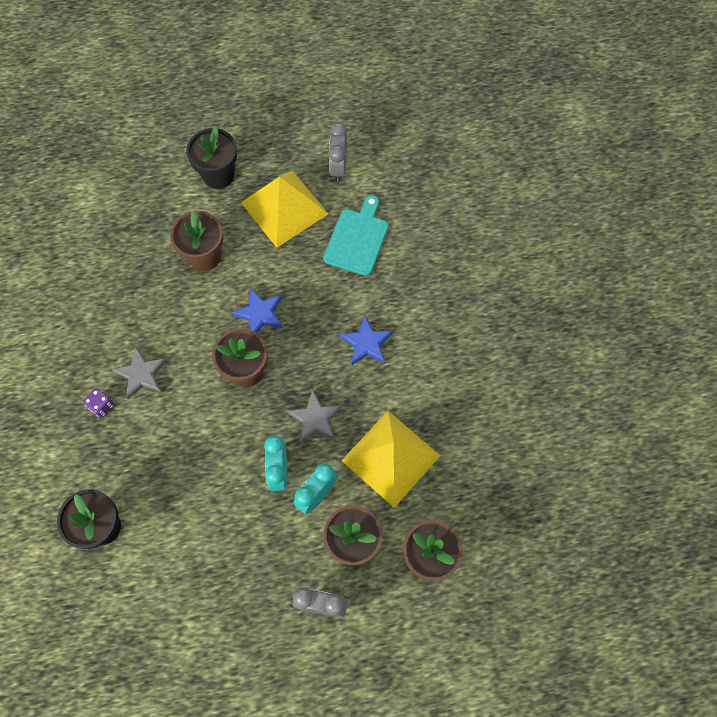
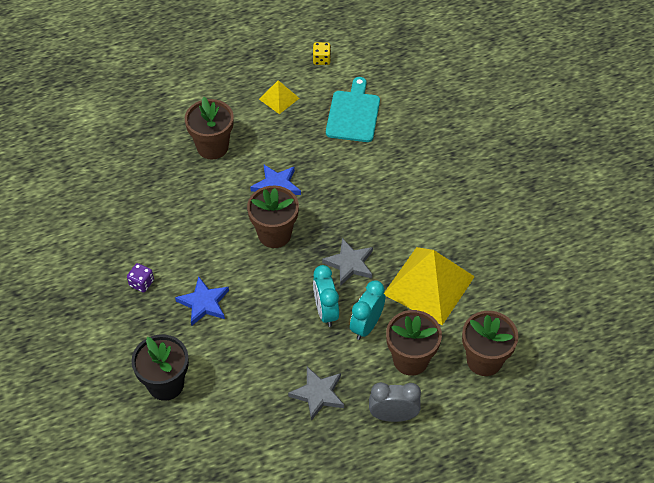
camera: 10 degrees left, 15 degrees down
(141, 374) = (174, 252): grey star -> grey star (318, 394)
(218, 175) = (210, 80): black flower pot -> none
(284, 208) = (279, 98): yellow pyramid -> yellow pyramid, size x0.48
(338, 167) = (321, 60): grey clock -> yellow dice
(366, 343) = (382, 196): blue star -> blue star (204, 303)

